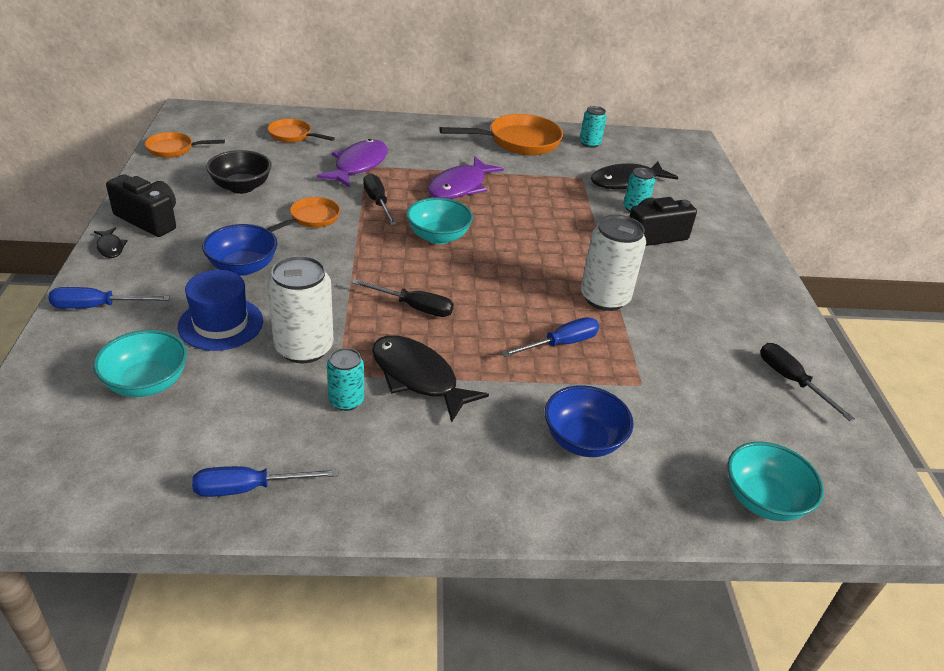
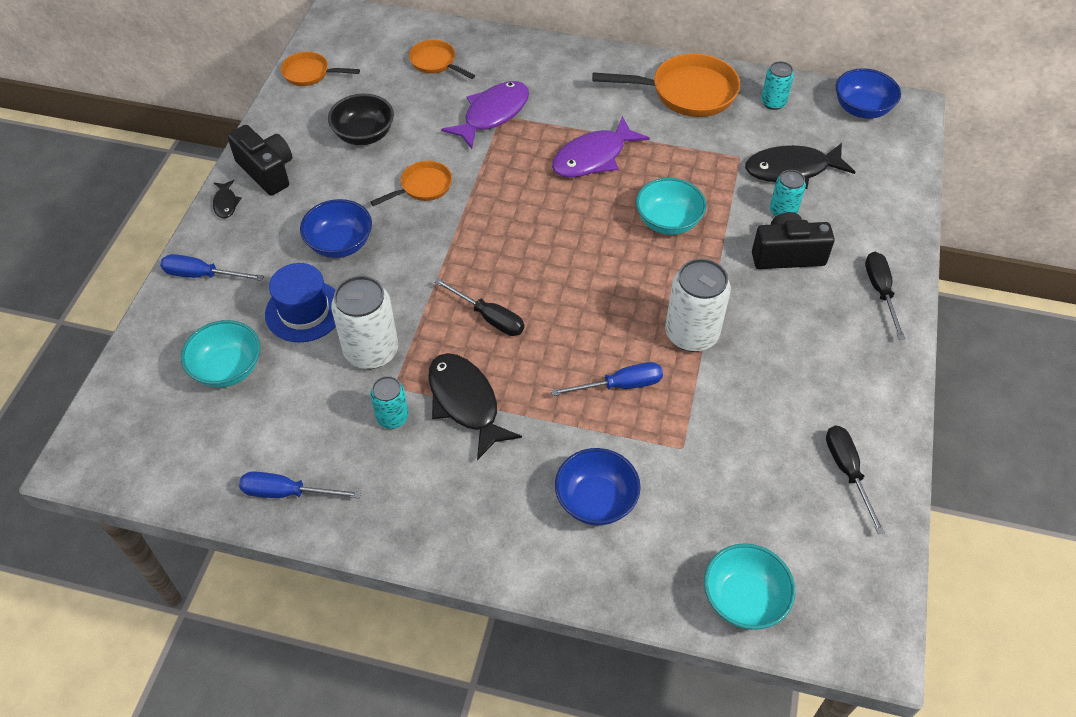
camera: 20 degrees right, 15 degrees up
(378, 202) = (496, 171): black screwdriver -> black screwdriver (880, 291)
(438, 237) = (544, 227): turquoise bowl -> turquoise bowl (668, 222)
(658, 143) = (861, 109): none -> blue bowl

